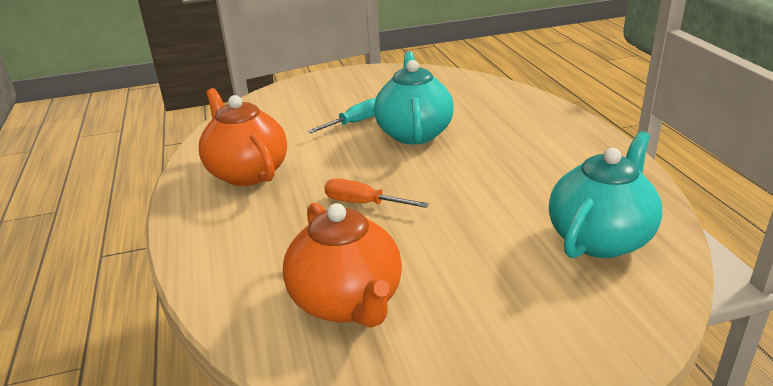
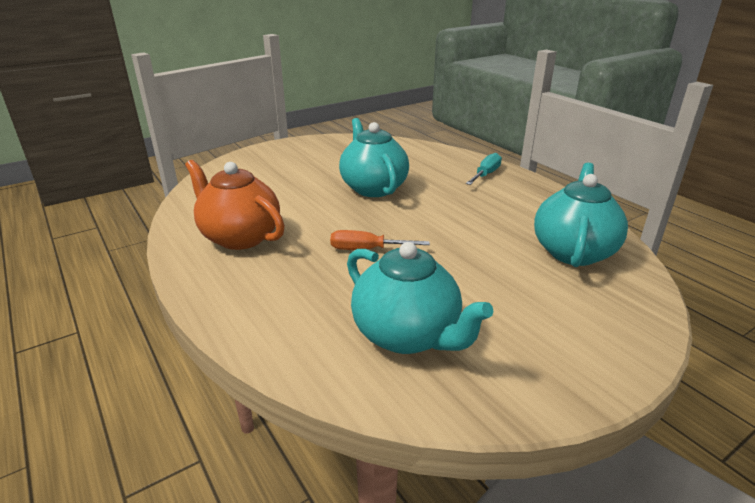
camera: 20 degrees left, 0 degrees up
(347, 302) = (408, 335): orange teapot -> turquoise teapot
(354, 123) = (315, 184): turquoise screwdriver -> turquoise screwdriver (485, 175)

